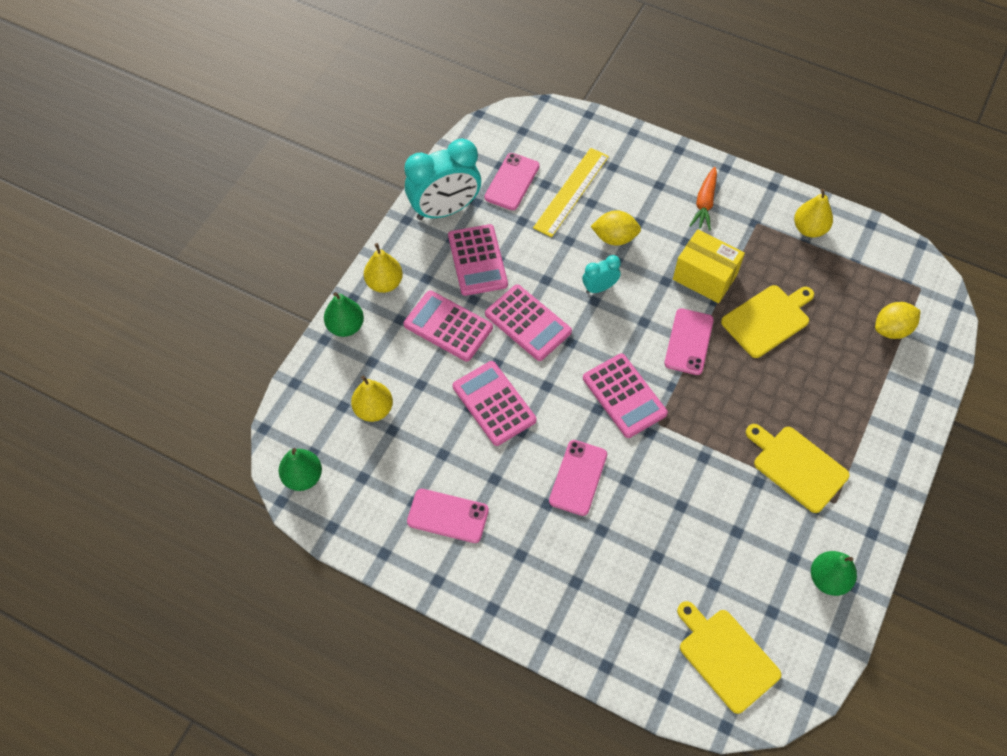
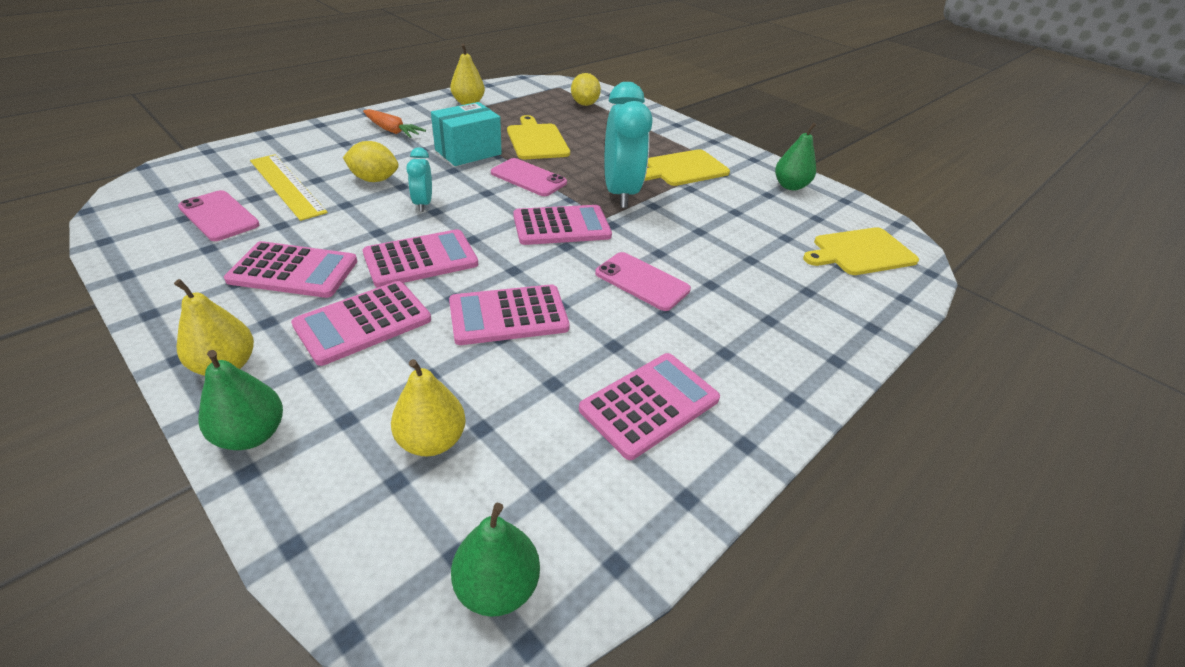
camera: 75 degrees left, 20 degrees down
(445, 210) = (184, 275): turquoise clock -> turquoise clock (620, 193)
(448, 516) = (650, 404): pink phone -> pink calculator
(614, 238) = (374, 179): yellow lemon -> yellow lemon turned 75 degrees clockwise
(705, 277) = (468, 152): yellow box -> turquoise box

